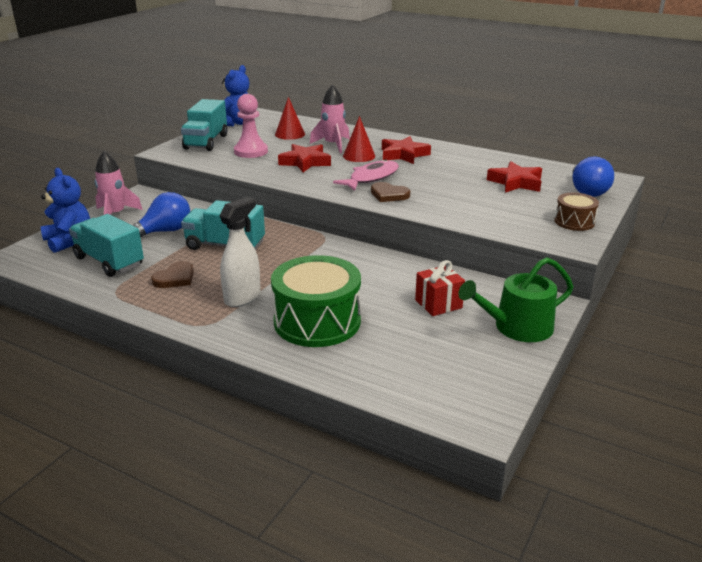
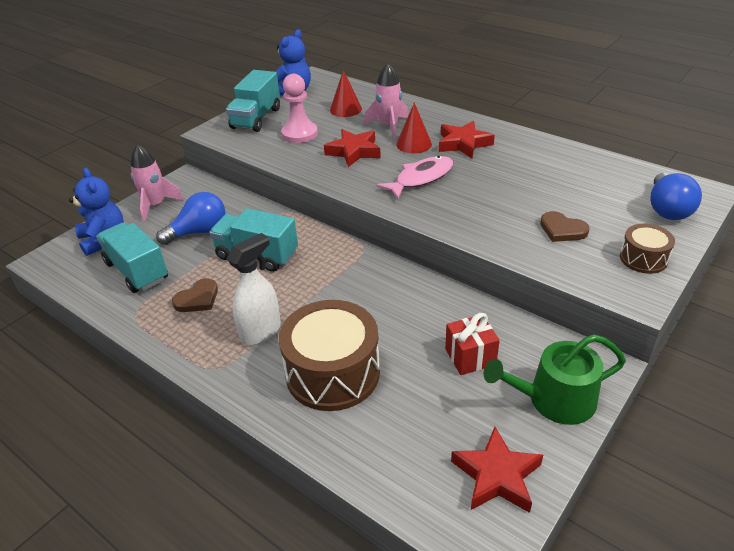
camera: 10 degrees right, 10 degrees up
(317, 321) = (332, 373): green drum -> brown drum
(389, 195) = (435, 205): brown heart -> brown heart (562, 230)
(516, 182) = (584, 192): red star -> red star (497, 476)

